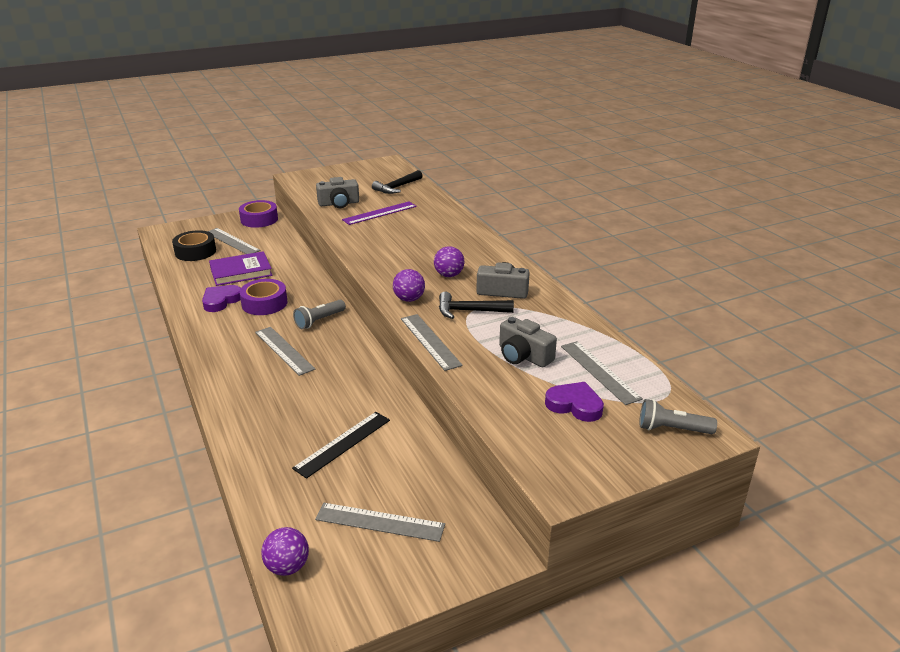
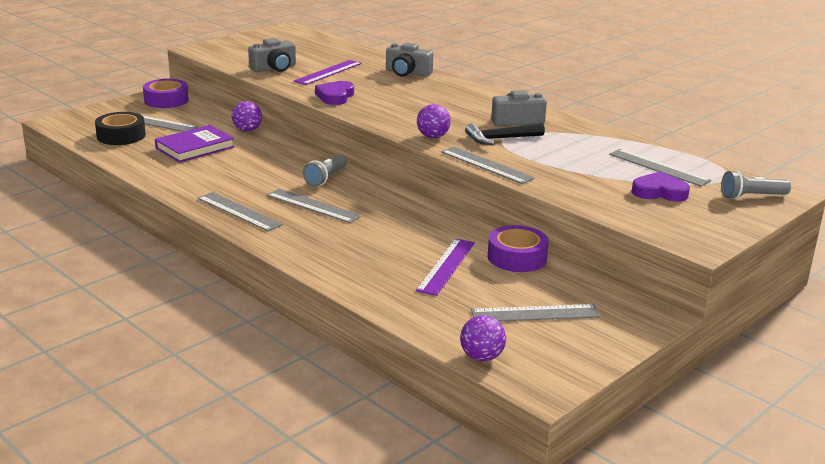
camera: 20 degrees left, 5 degrees down
(219, 346) = (239, 211): none -> grey ruler
(221, 301) = (199, 174): purple heart -> purple heart (335, 96)
(264, 303) = (251, 171): purple tape -> purple tape (517, 257)
(342, 443) = (446, 266): black ruler -> purple ruler
(397, 187) = (323, 49): black hammer -> none
(449, 275) = (452, 114): purple ball -> purple ball (247, 130)
(523, 356) = (582, 165): grey camera -> grey camera (407, 73)

